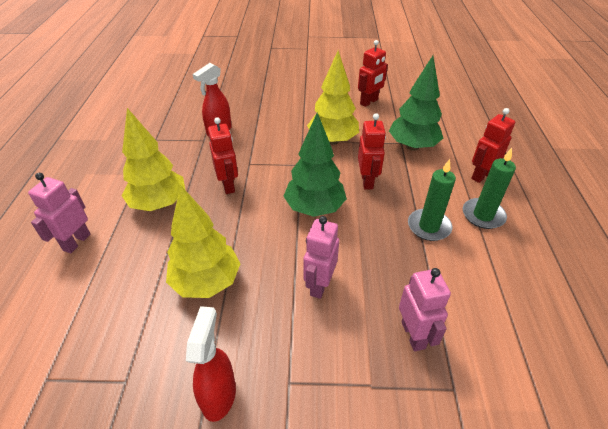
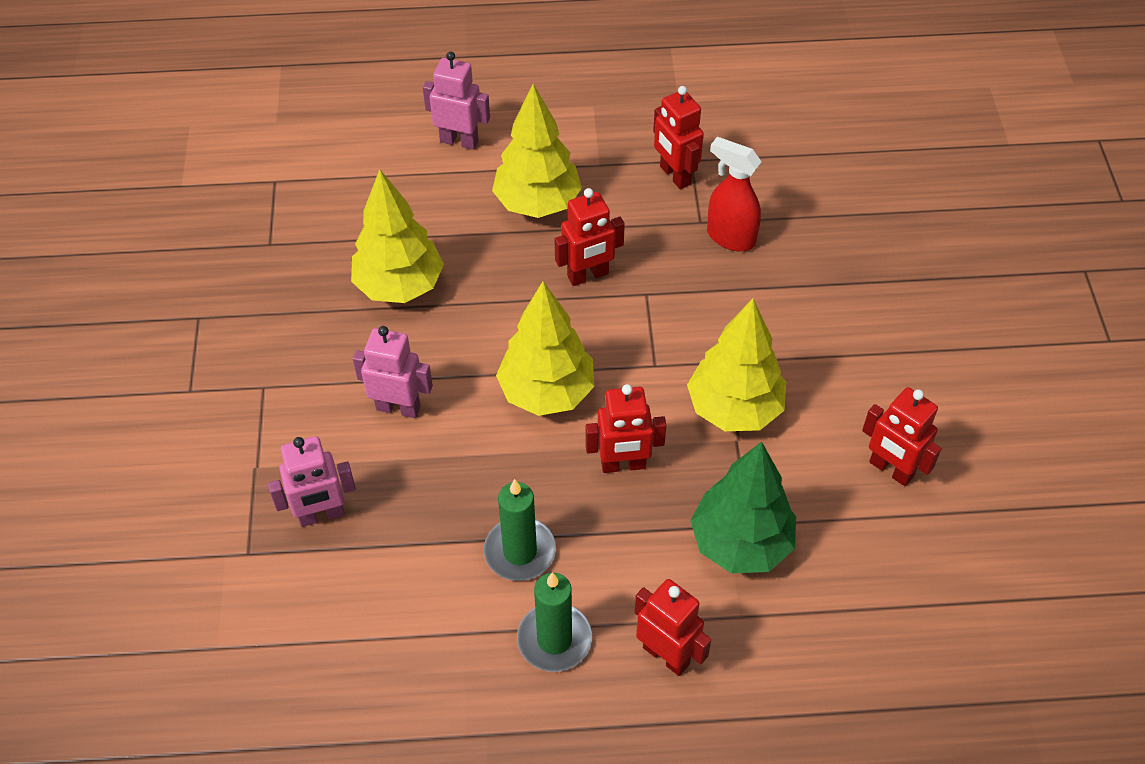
camera: 85 degrees right, 10 degrees up
(164, 146) = (675, 175): none -> red robot
(219, 395) = (251, 326): red spray bottle -> none
(314, 208) = (547, 392): green tree -> yellow tree

